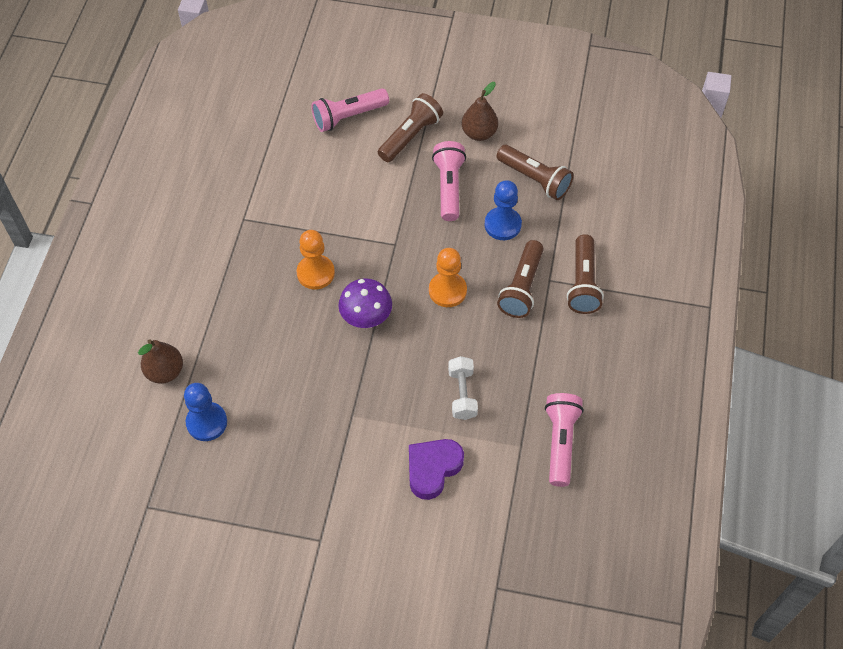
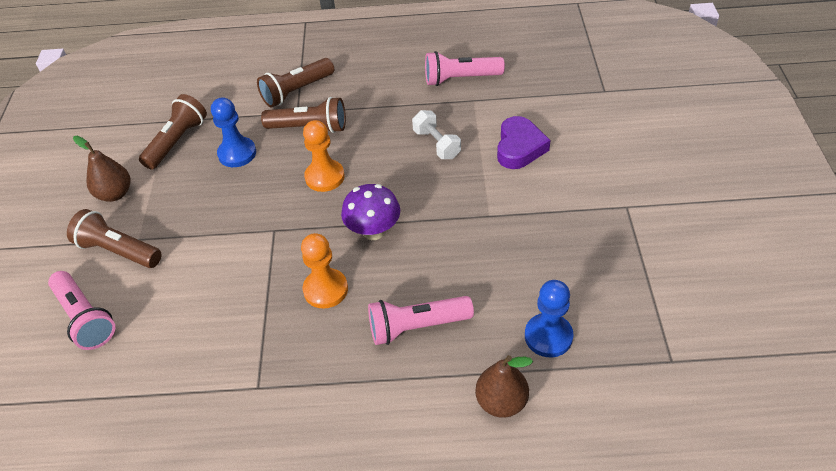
camera: 100 degrees left, 10 degrees down
(433, 469) = (519, 147): purple heart -> purple heart turned 105 degrees counterclockwise
(449, 187) = (192, 203): pink flashlight -> pink flashlight (416, 327)
(462, 394) = (436, 144): white dumbbell -> white dumbbell turned 75 degrees clockwise
(583, 283) = (296, 91): brown flashlight -> brown flashlight turned 150 degrees clockwise

